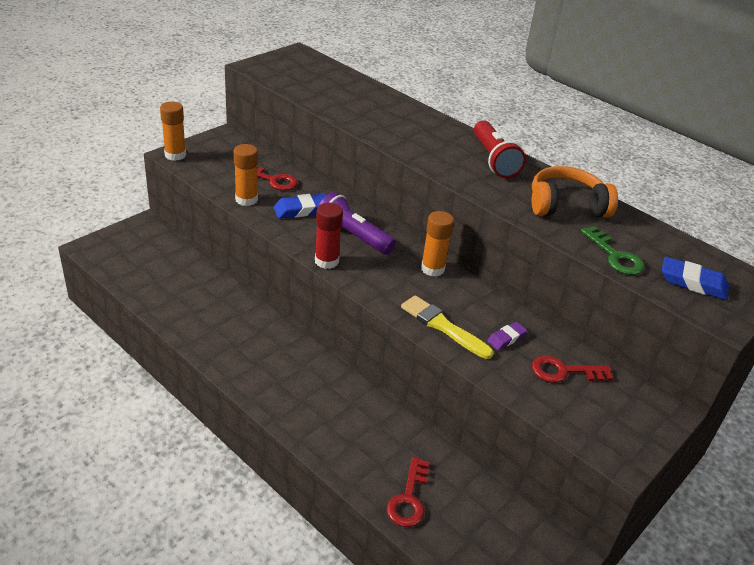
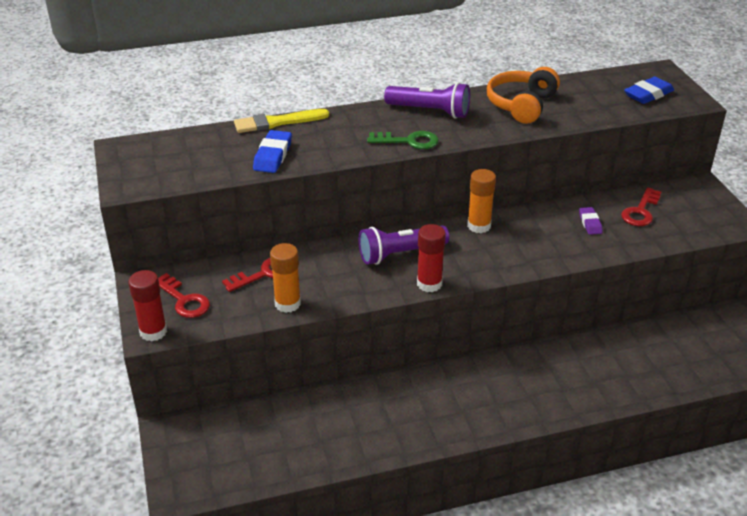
camera: 55 degrees left, 0 degrees up
(175, 155) = (153, 332): orange glue stick -> red glue stick
(302, 210) = (334, 272): blue eraser -> blue eraser (273, 156)
(409, 499) = (668, 372): red key -> red key (184, 300)
(443, 326) = (558, 250): yellow brush -> yellow brush (277, 122)
(494, 160) = (430, 111): red flashlight -> purple flashlight
(615, 256) = (600, 111): green key -> green key (409, 141)

